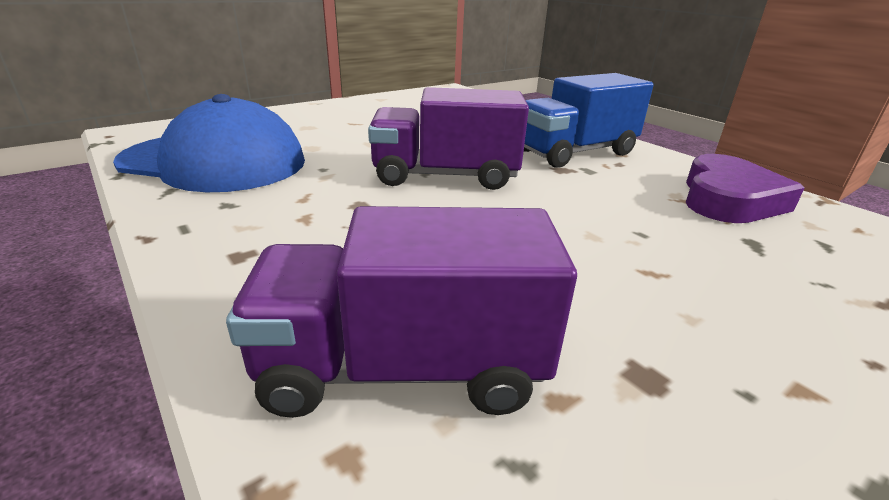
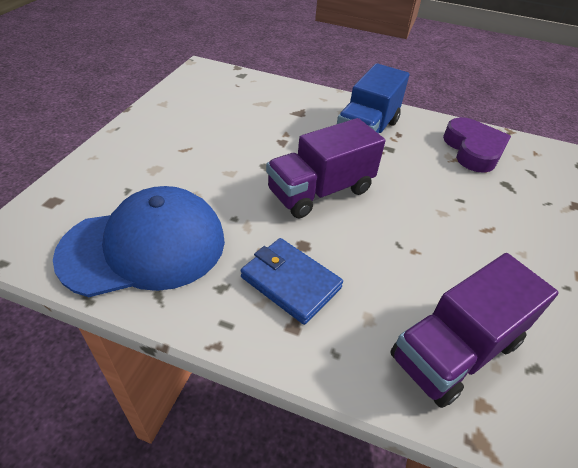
camera: 35 degrees left, 15 degrees up
(297, 223) = (290, 282): none -> blue wallet

